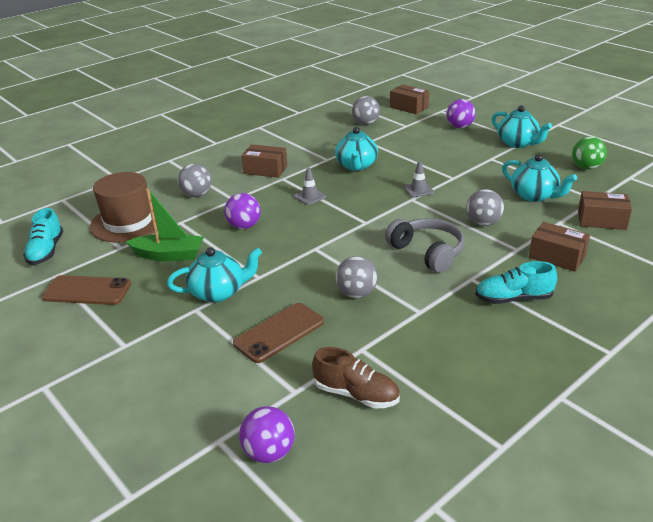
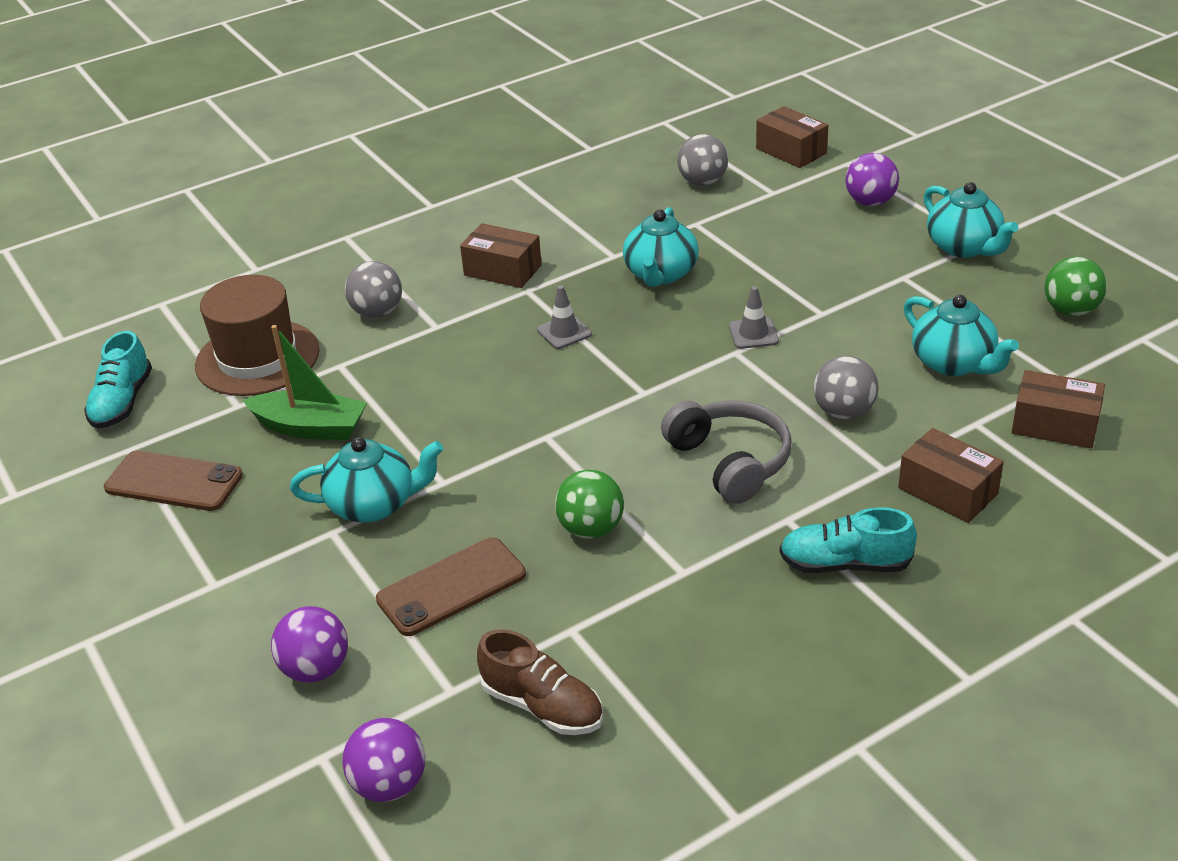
camera: 10 degrees right, 5 degrees up
(244, 226) = (441, 382): purple ball -> purple ball (316, 669)
(356, 293) = (591, 529): grey ball -> green ball

